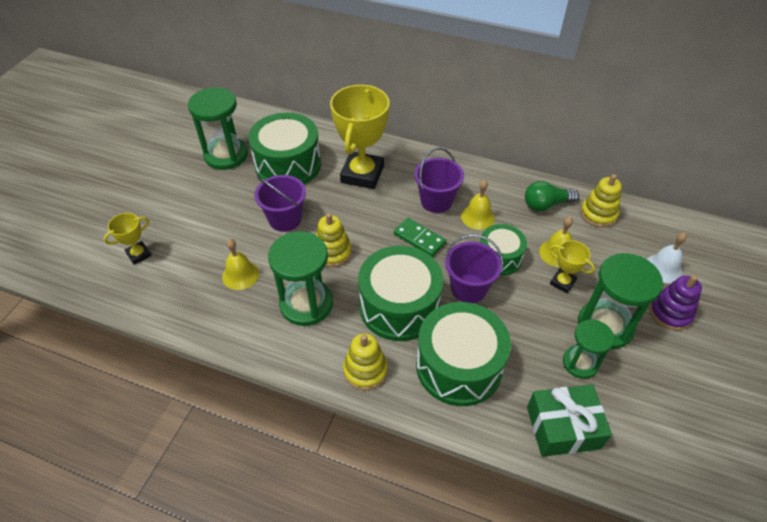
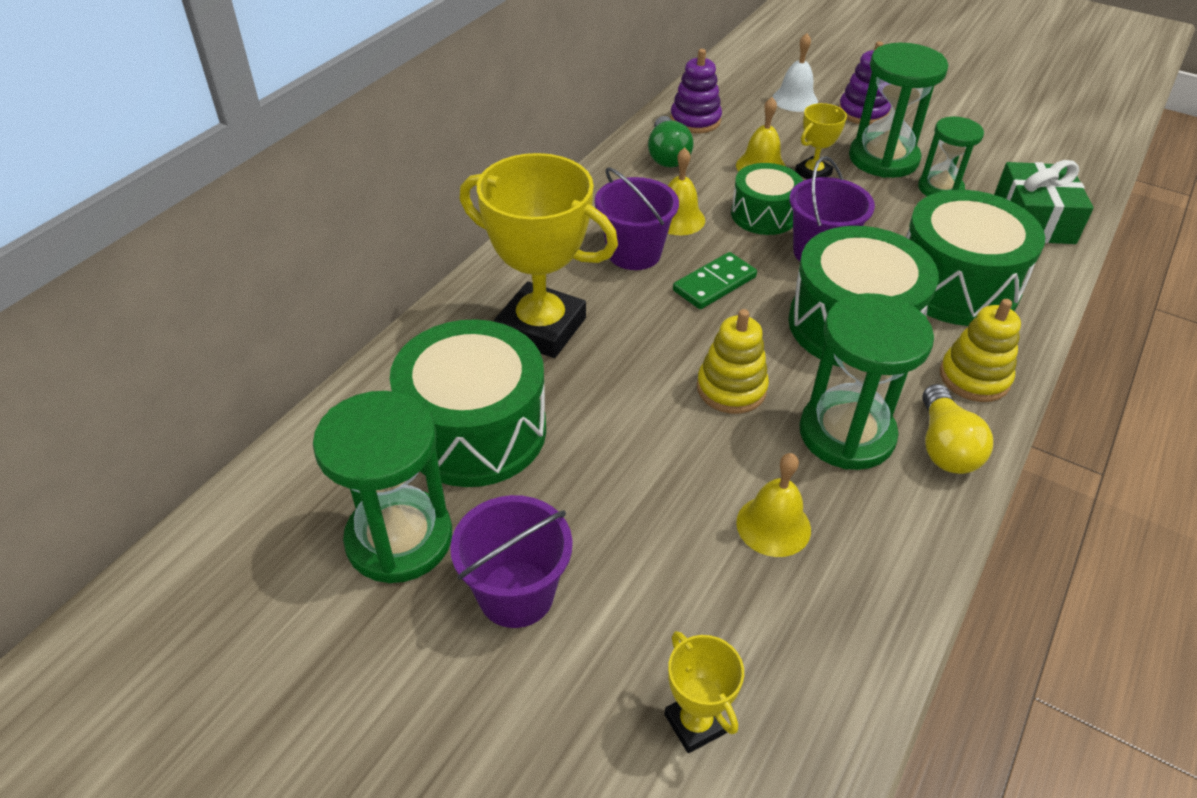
camera: 80 degrees left, 5 degrees down
(285, 219) = (635, 447): purple bucket -> purple bucket (516, 594)
(303, 351) = (945, 446): none -> yellow light bulb
(598, 214) = (695, 120): yellow stacking toy -> purple stacking toy

